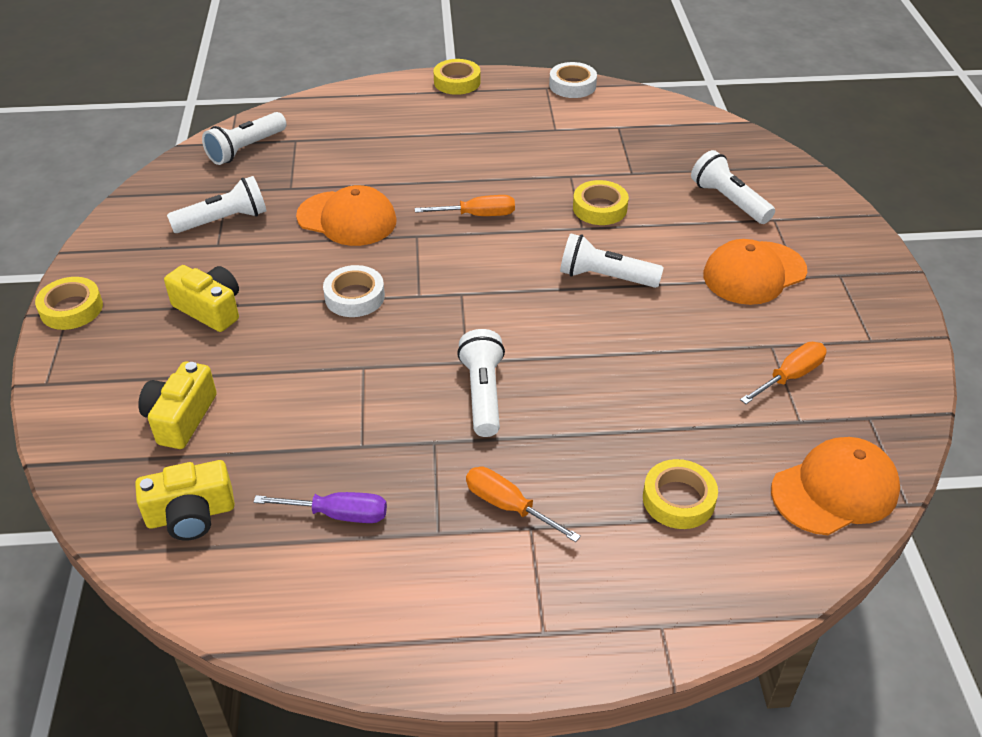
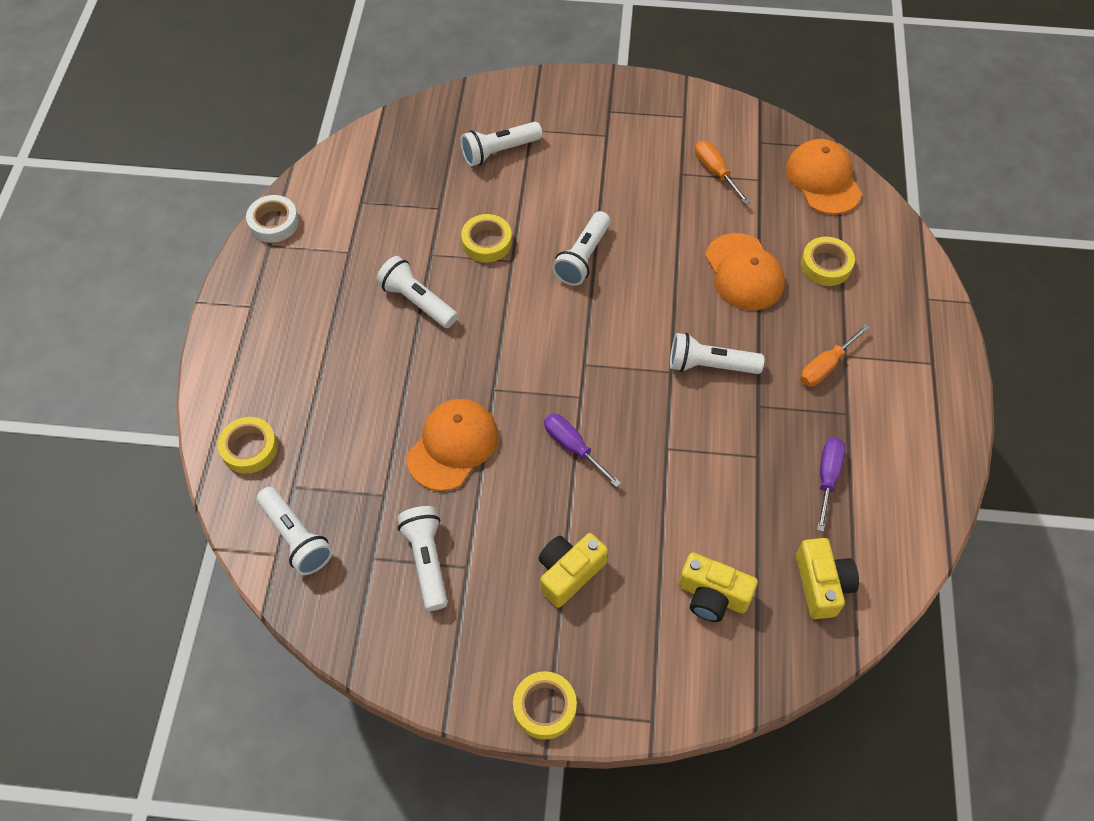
camera: 80 degrees left, 15 degrees up
(354, 297) = (573, 448): white tape -> purple screwdriver
(457, 82) = (229, 321): yellow tape -> yellow tape (249, 448)
(477, 215) = (474, 336): orange screwdriver -> none
(509, 175) = (417, 301): none -> white flashlight
(754, 273) = (597, 161): orange cap -> orange cap (744, 272)

